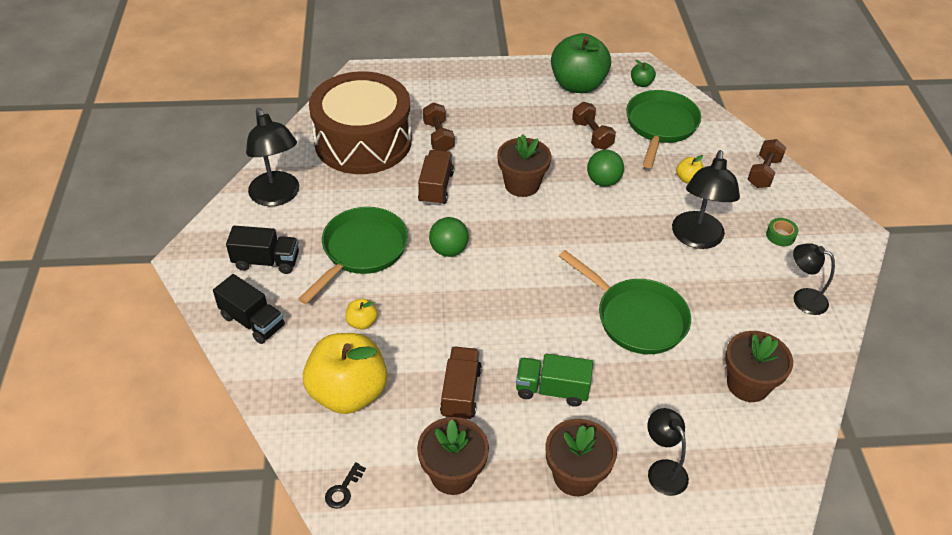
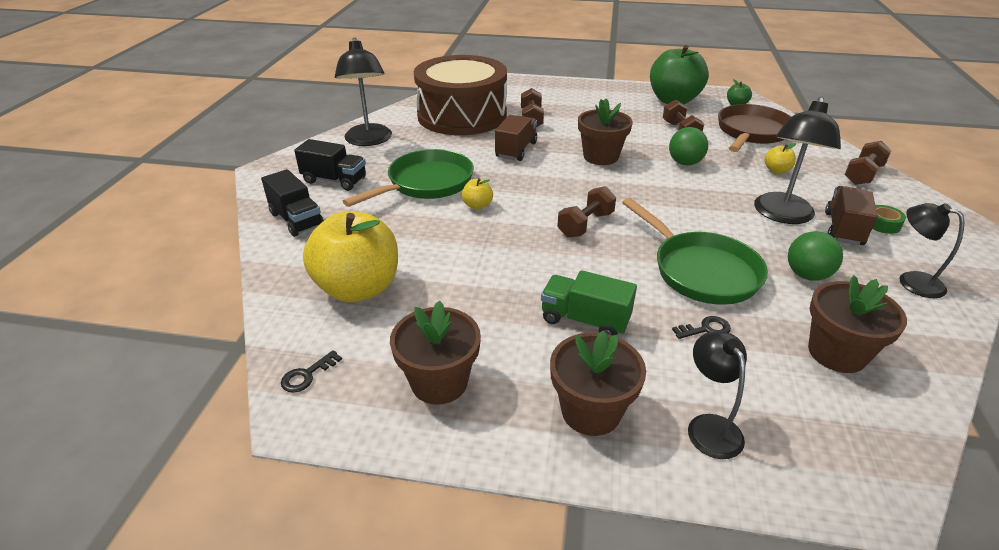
camera: 15 degrees right, 10 degrees down
(362, 322) = (401, 234): yellow apple -> yellow apple (477, 205)
(449, 250) = (511, 193): green ball -> green ball (807, 275)
(461, 393) = (479, 307): brown truck -> brown truck (843, 229)
(528, 280) = (585, 225): none -> brown dumbbell
(648, 380) = (706, 329): none -> black key
(660, 126) = (752, 132): green pan -> brown pan

